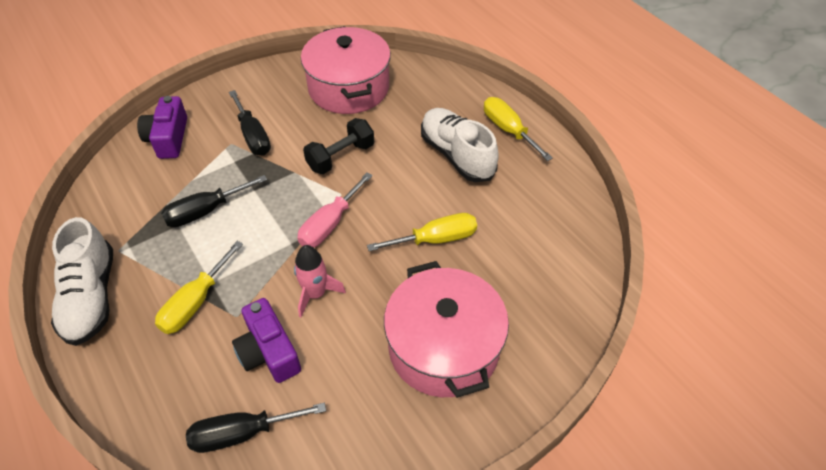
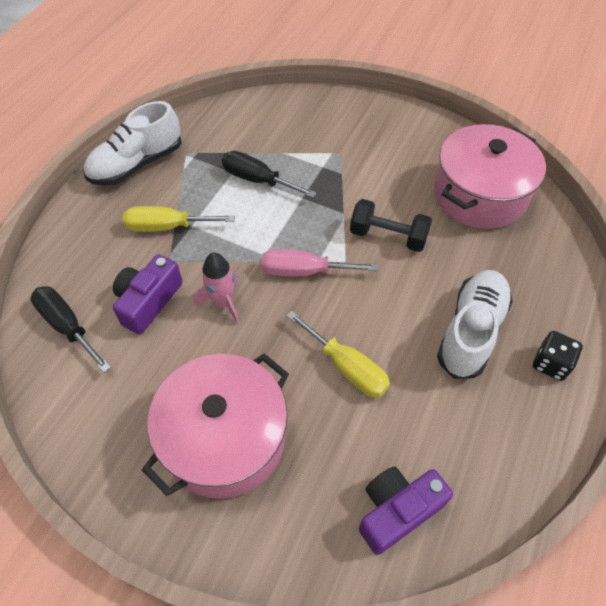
camera: 60 degrees right, 5 degrees up
(168, 138) = (313, 113): purple camera -> purple camera (397, 510)
(253, 136) = (360, 162): black screwdriver -> none
(508, 130) = (550, 363): yellow screwdriver -> black dice

